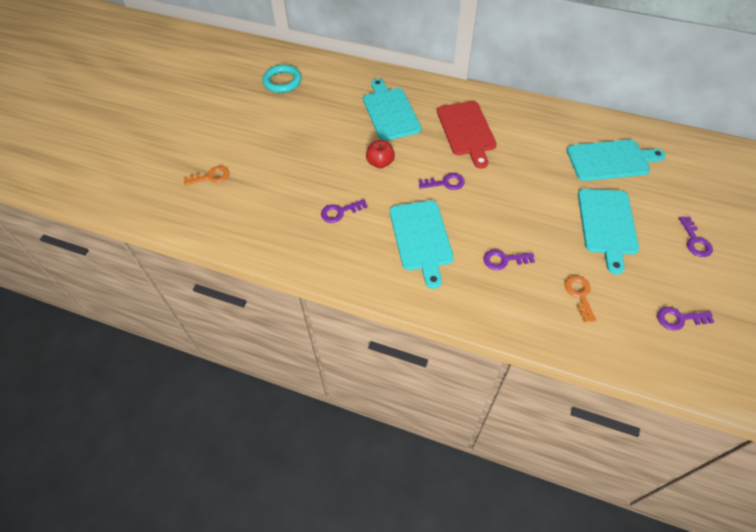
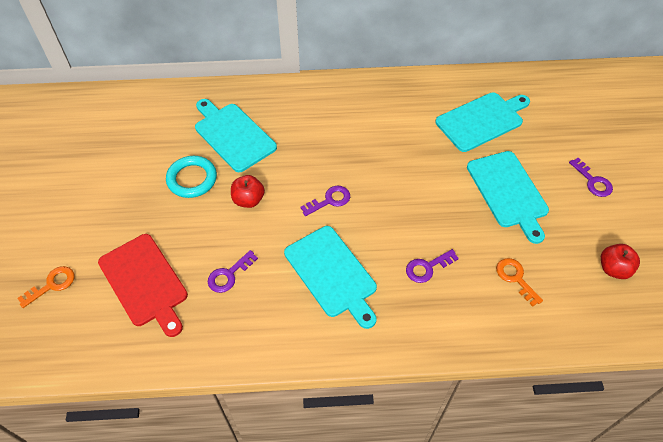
camera: 25 degrees left, 0 degrees up
(282, 81) = (89, 135): turquoise ring -> turquoise ring (192, 179)
(466, 131) = (325, 132): red cutting board -> red cutting board (144, 282)
(679, 319) = (613, 269): purple key -> red apple

